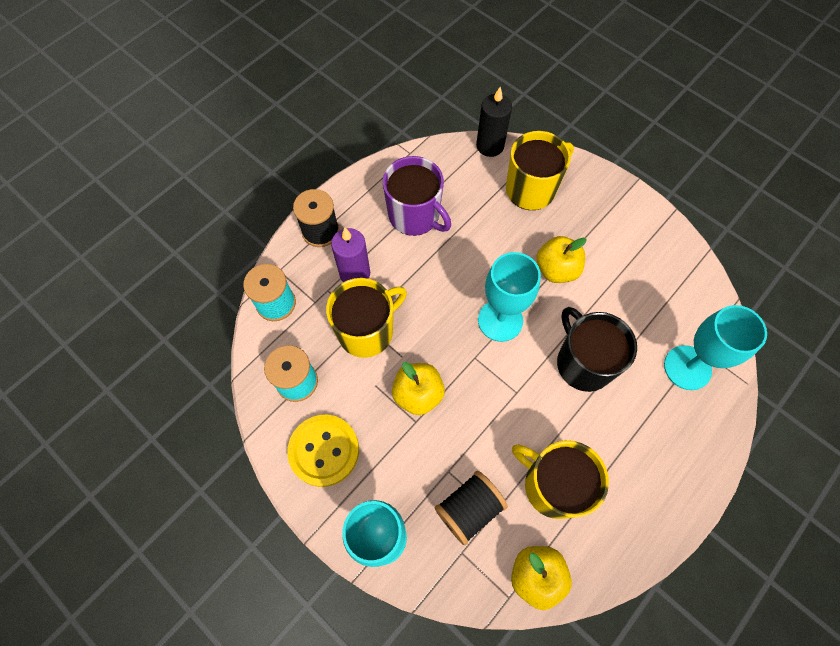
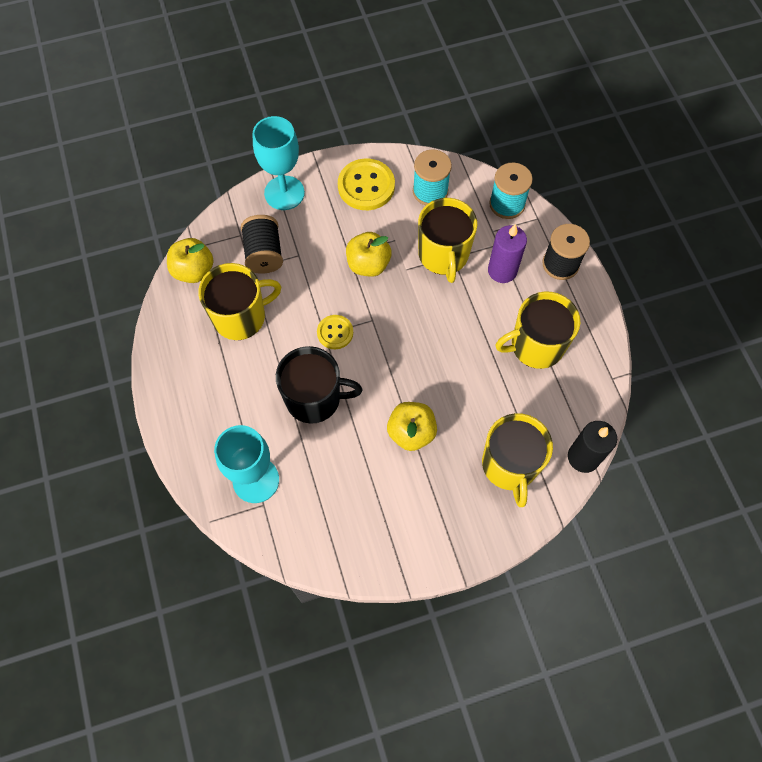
camera: 120 degrees right, 0 degrees up
(415, 215) = (536, 345): purple mug -> yellow mug
(500, 320) = (392, 357): turquoise goblet -> none
(509, 383) = (335, 332): none -> yellow button

